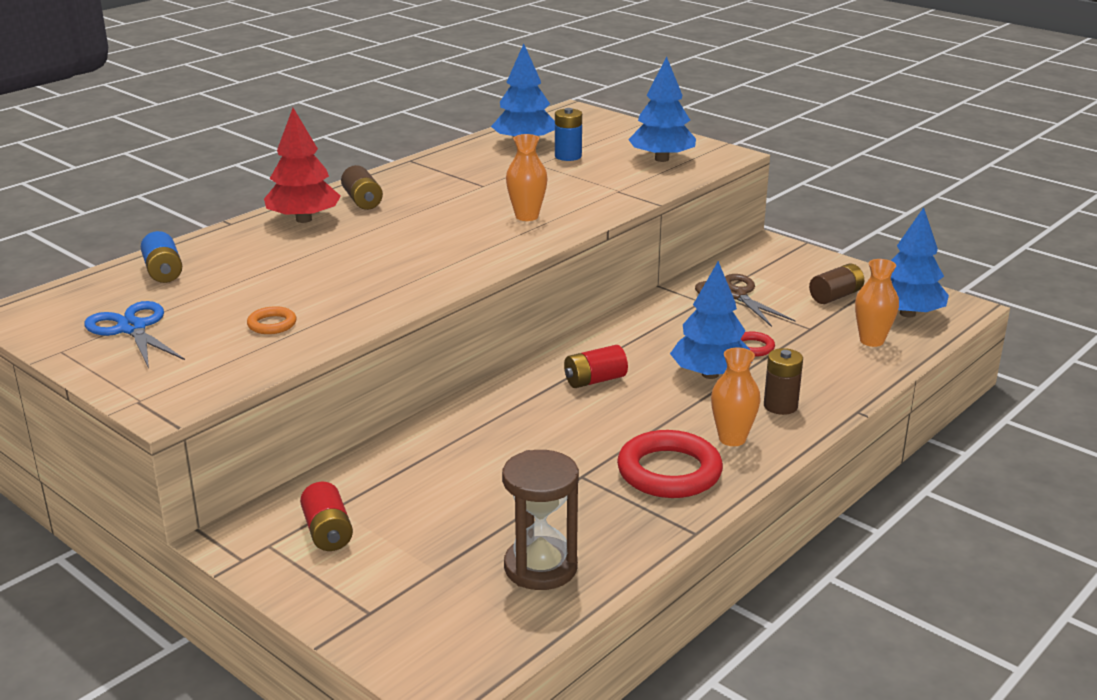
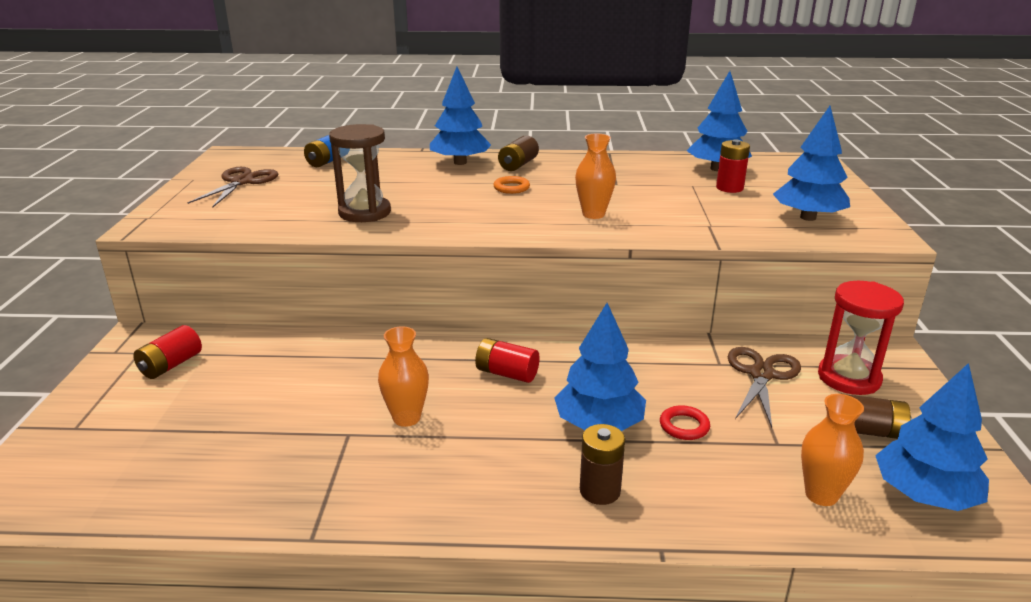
camera: 50 degrees right, 0 degrees up
(132, 328) = (242, 182): blue scissors -> brown scissors
(272, 324) = (293, 210): orange ring -> orange ring (511, 188)
(303, 219) = (460, 162): red tree -> blue tree
(540, 567) = (187, 476): brown hourglass -> brown hourglass (364, 212)
(568, 156) = (729, 188): blue battery -> red battery
(669, 472) = (402, 476): red ring -> none
(732, 439) = (501, 488): orange vase -> orange vase (406, 418)
(778, 272) = (849, 378): none -> red hourglass

